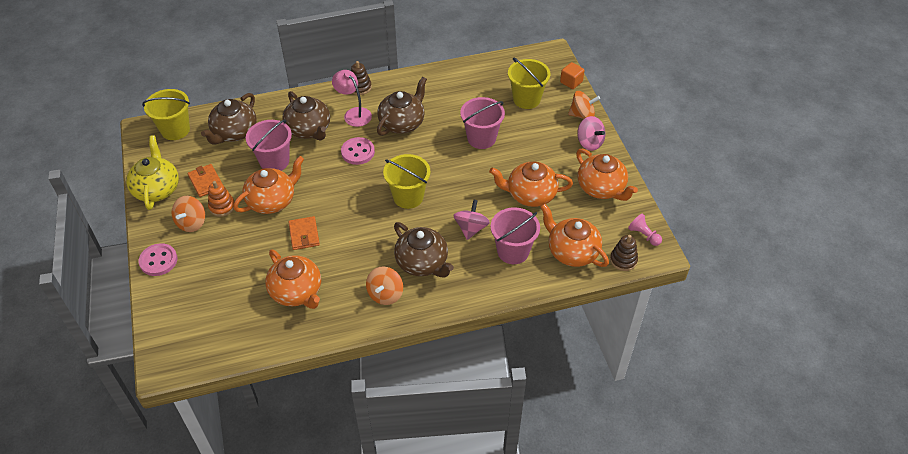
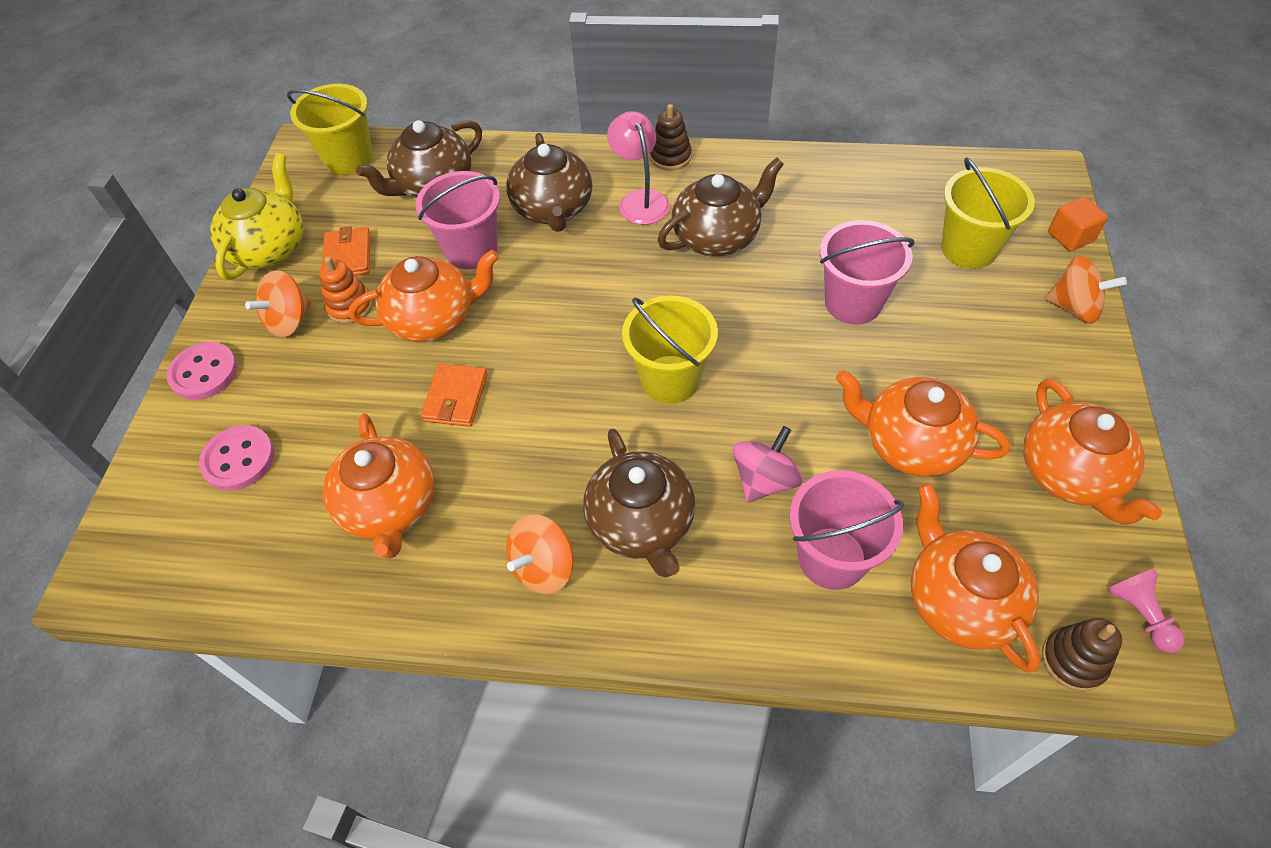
camera: 25 degrees right, 5 degrees up
(358, 152) = (616, 270): pink button -> pink button (239, 459)
(589, 143) = (1073, 368): pink spinning top -> none

